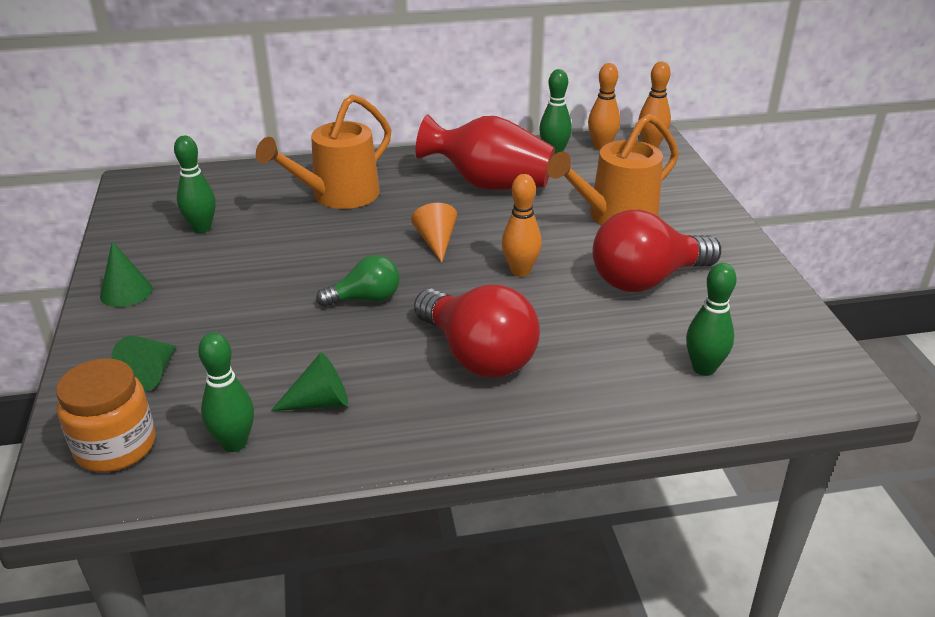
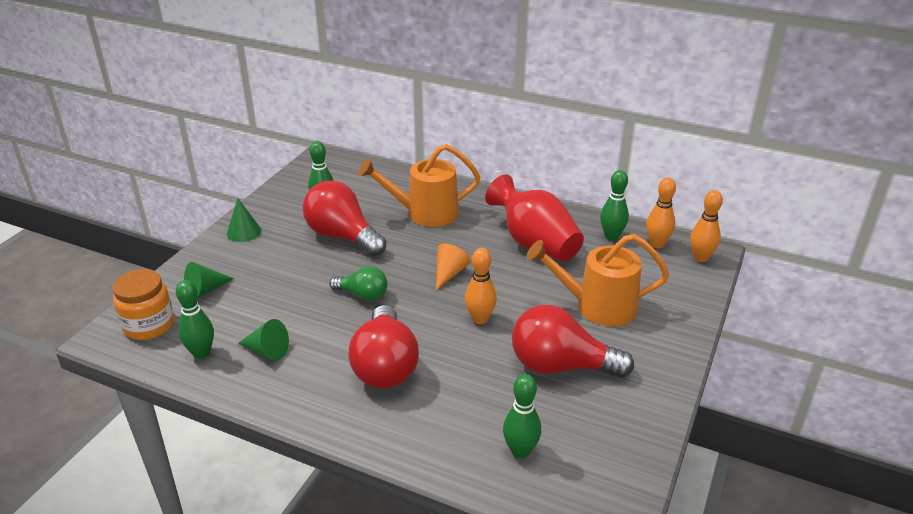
camera: 35 degrees right, 0 degrees up
(266, 251) = (342, 236): none -> red light bulb

